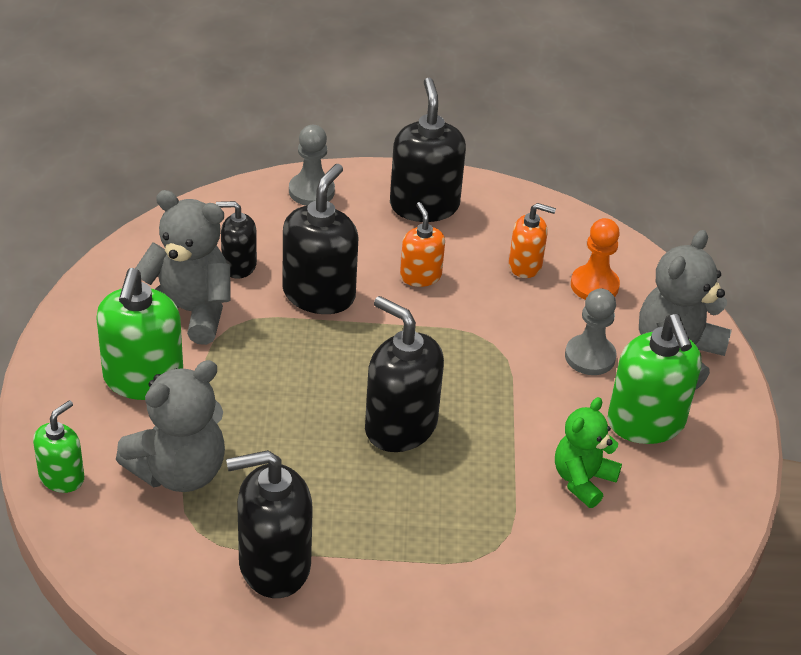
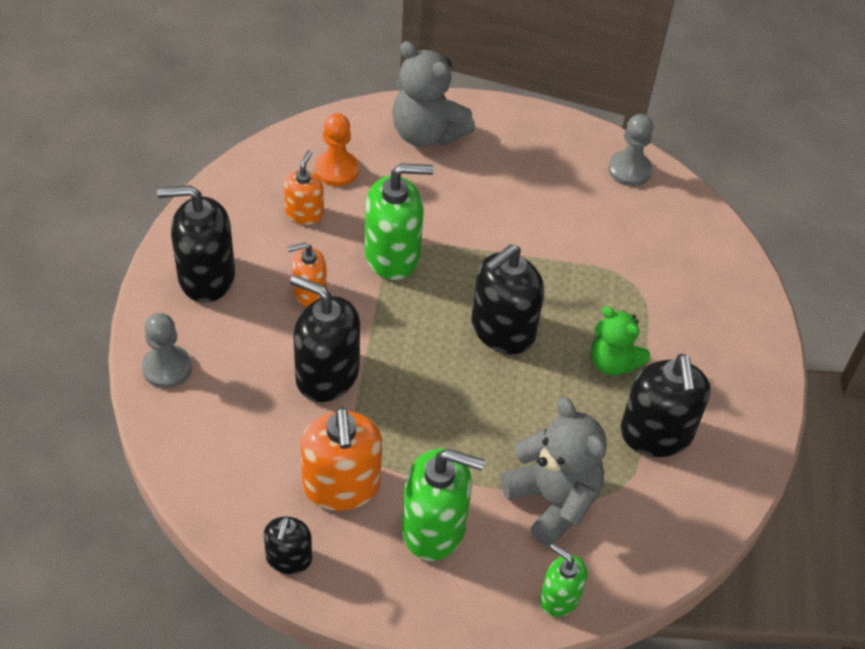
camera: 85 degrees left, 10 degrees up
(189, 312) = (341, 486): grey teddy bear -> orange soap dispenser
(238, 265) = (276, 439): black soap dispenser -> black soap dispenser (289, 558)
(582, 480) = (563, 218): green teddy bear -> green teddy bear (613, 362)
(590, 357) = (426, 189): grey pawn -> grey pawn (629, 170)
(646, 423) = (503, 167): green soap dispenser -> green soap dispenser (393, 255)

